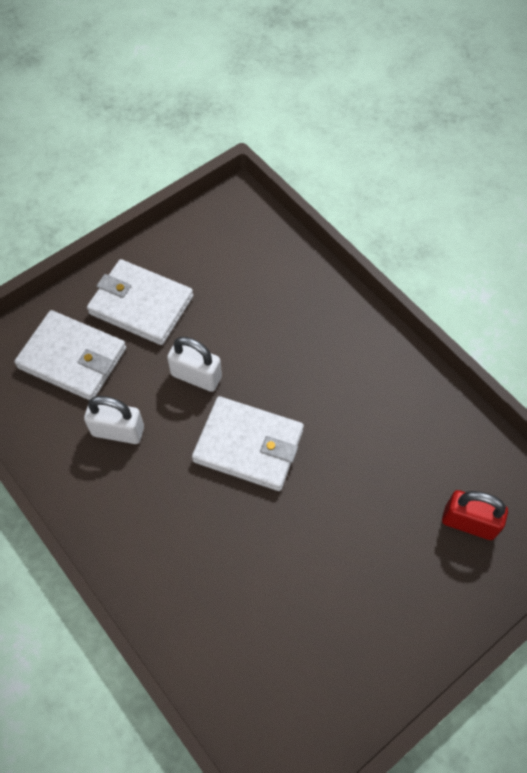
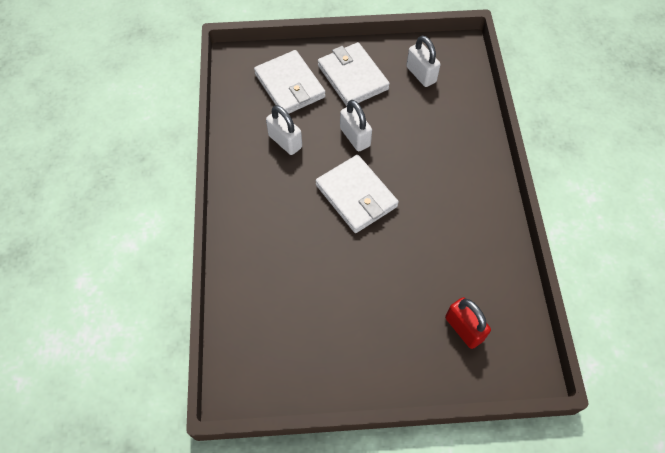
camera: 35 degrees right, 0 degrees up
(216, 258) = (421, 74): none -> white padlock

